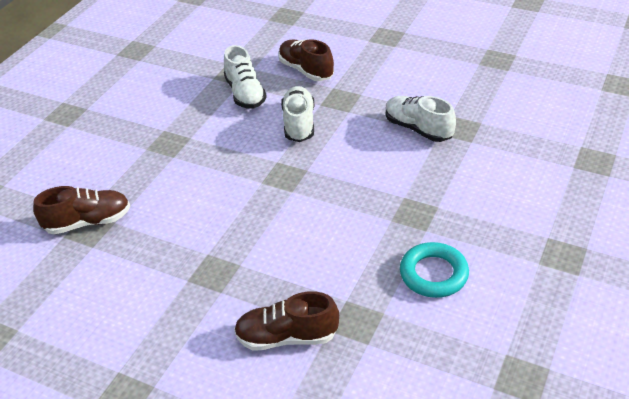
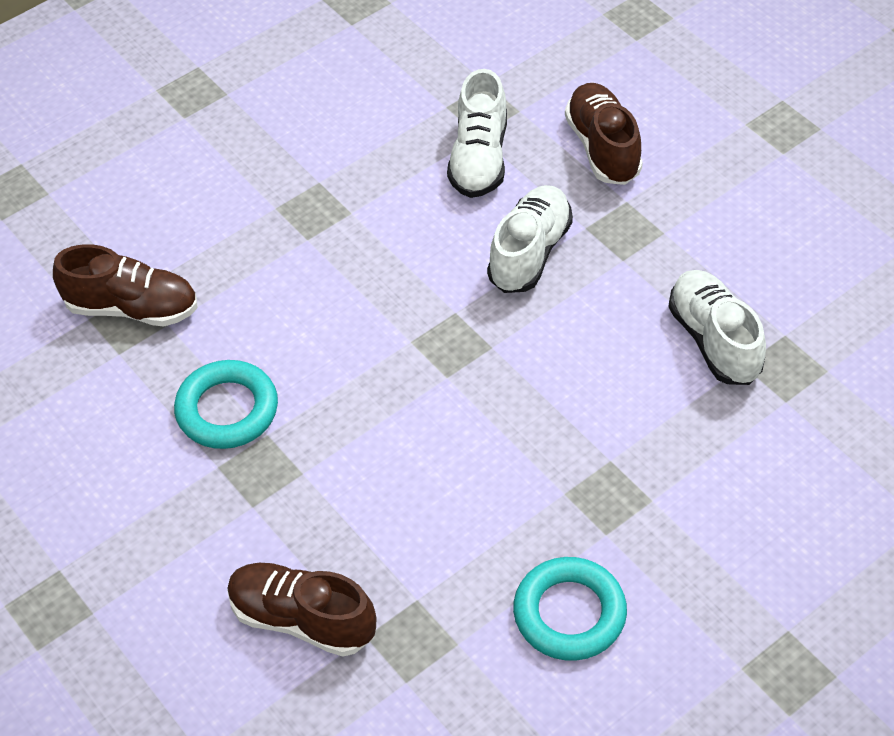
camera: 25 degrees right, 10 degrees up
(176, 250) = (227, 410): none -> turquoise ring

